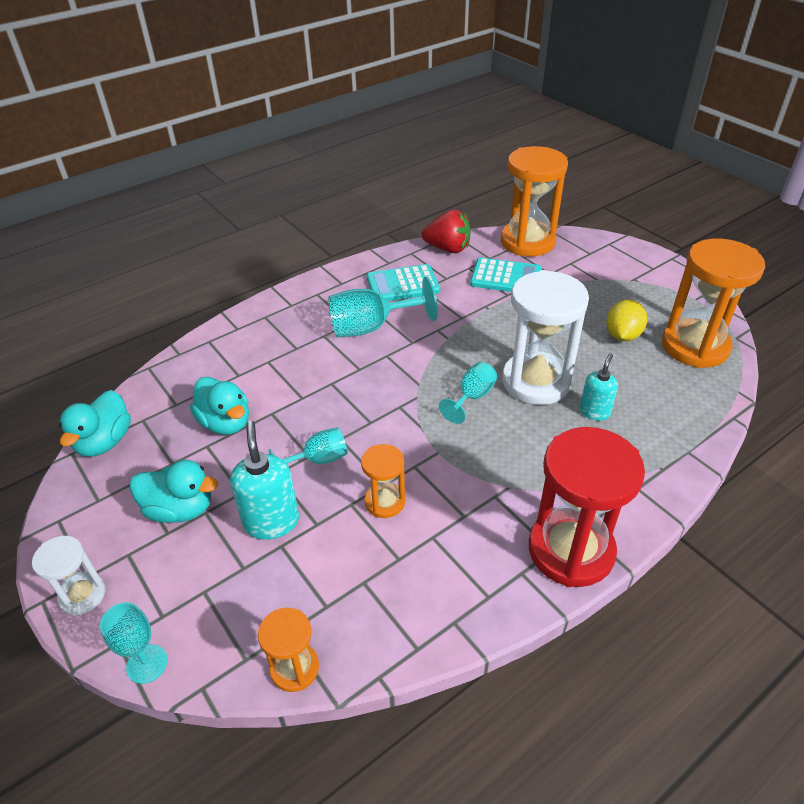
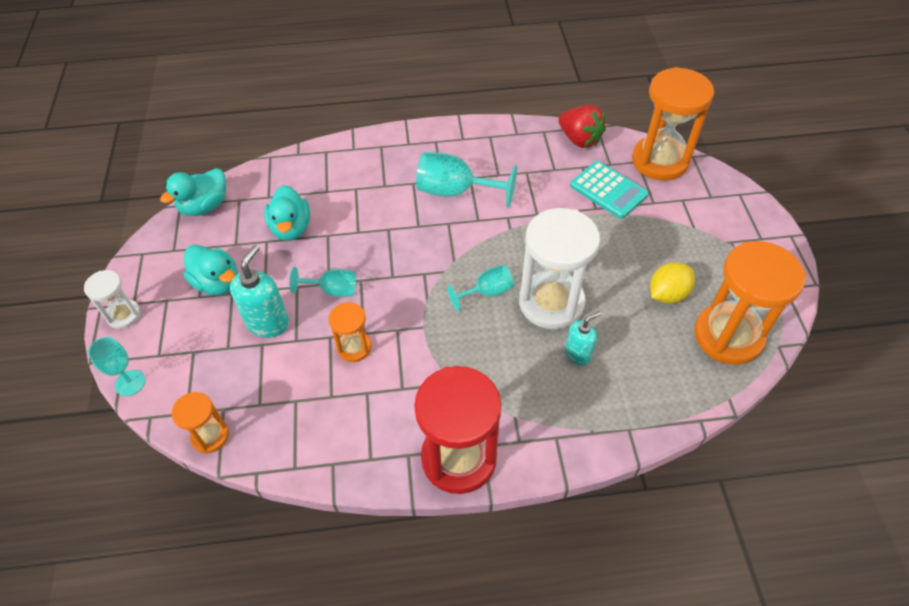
camera: 30 degrees right, 10 degrees up
(403, 284) = (512, 161): turquoise calculator -> none

